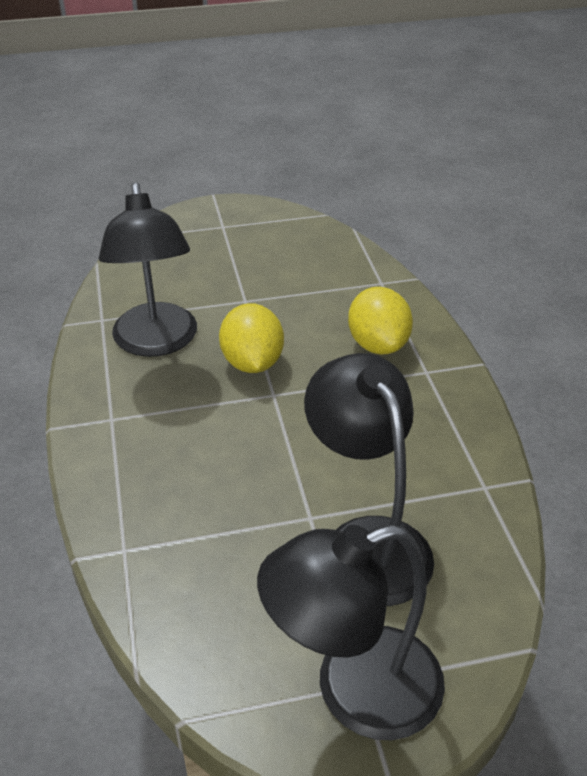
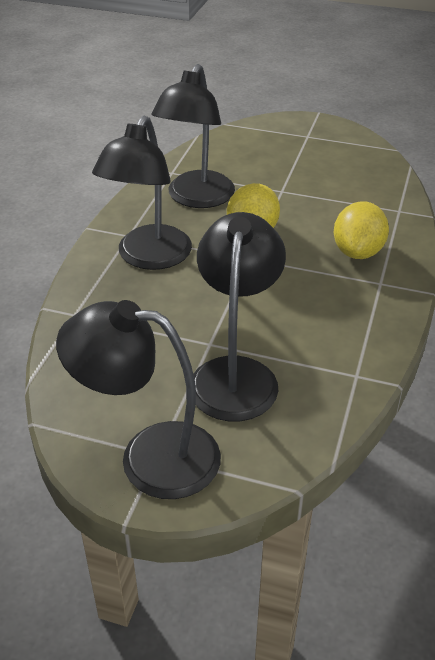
camera: 30 degrees right, 0 degrees up
(158, 438) = (148, 258): none -> black lamp

